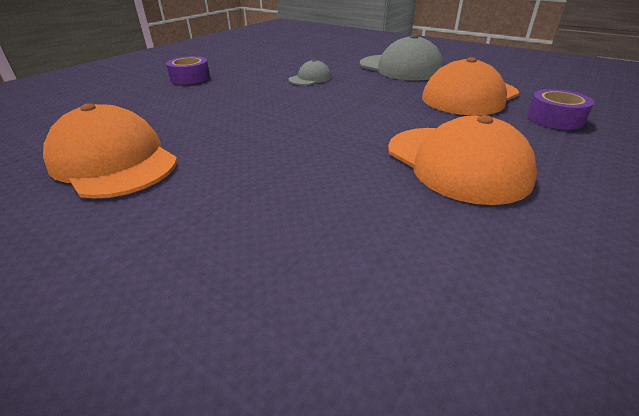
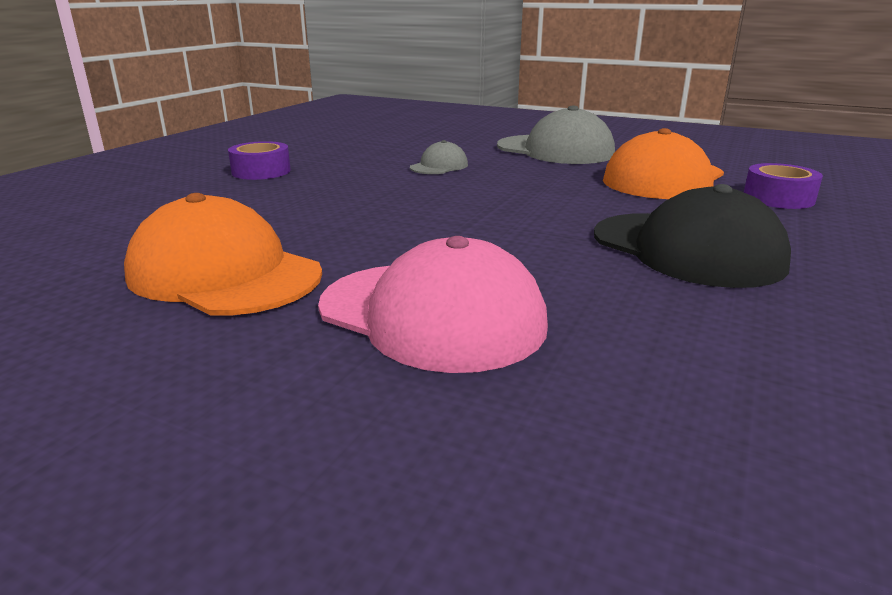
camera: 10 degrees left, 10 degrees down
(230, 210) = (432, 315): none -> pink cap
(456, 163) = (686, 249): orange cap -> black cap

